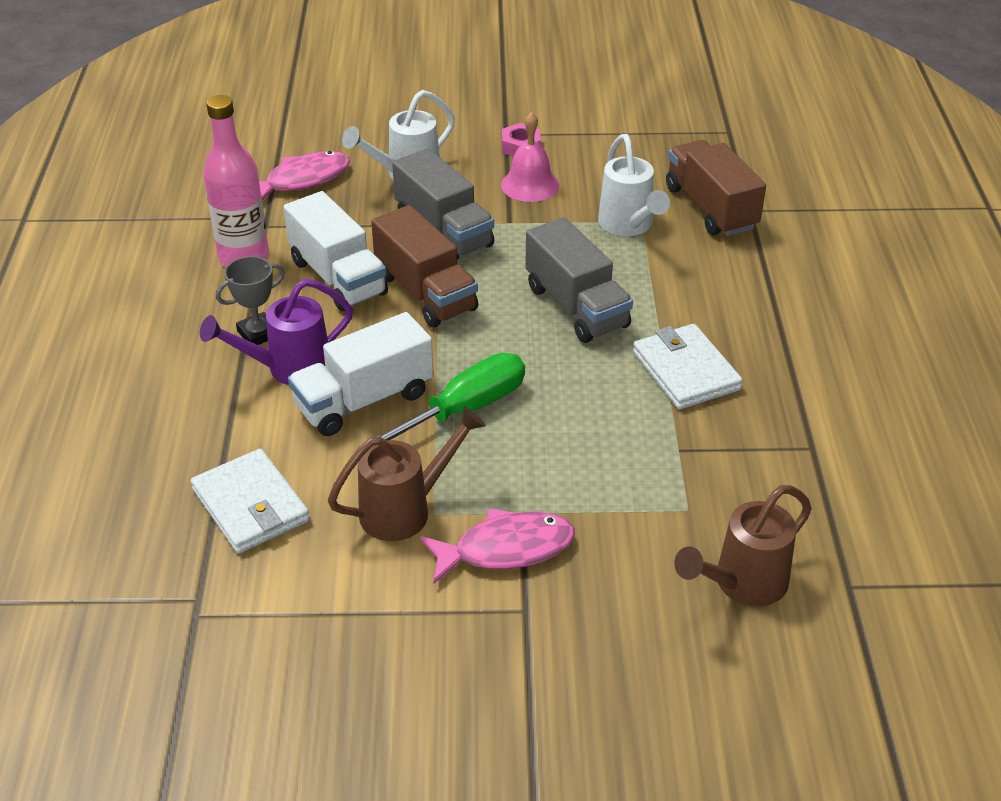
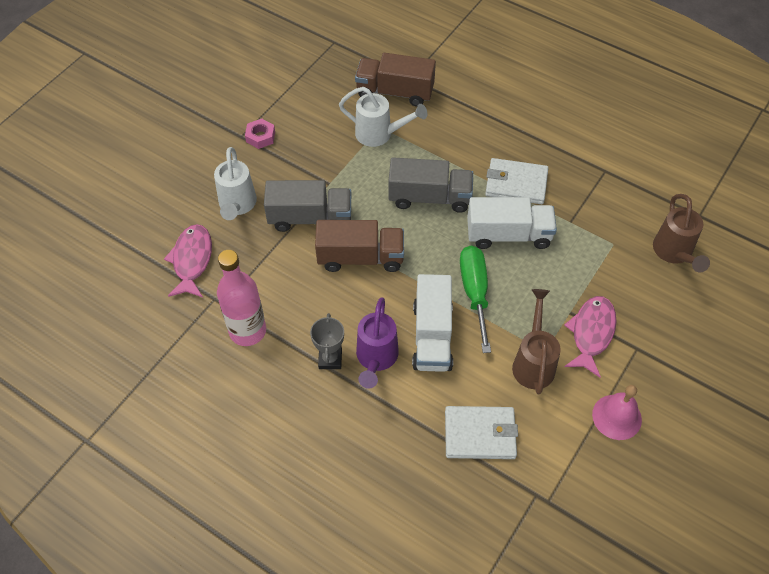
camera: 55 degrees left, 15 degrees up
(338, 277) = (310, 292): white truck -> white truck (508, 235)
(530, 185) = (302, 154): pink bell -> pink bell (617, 417)

